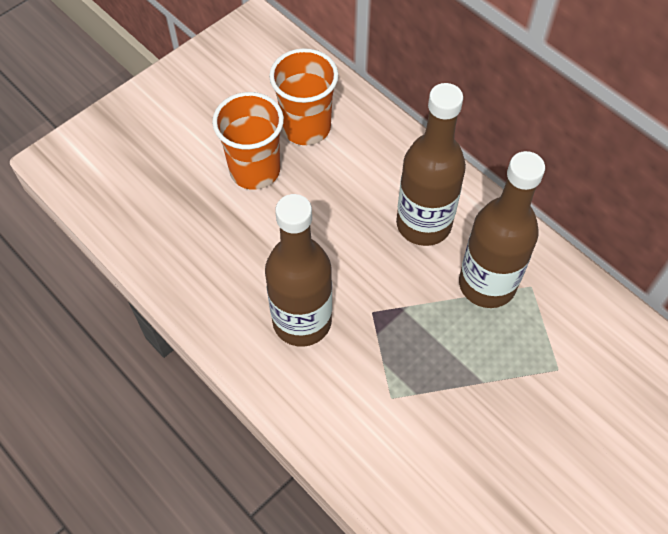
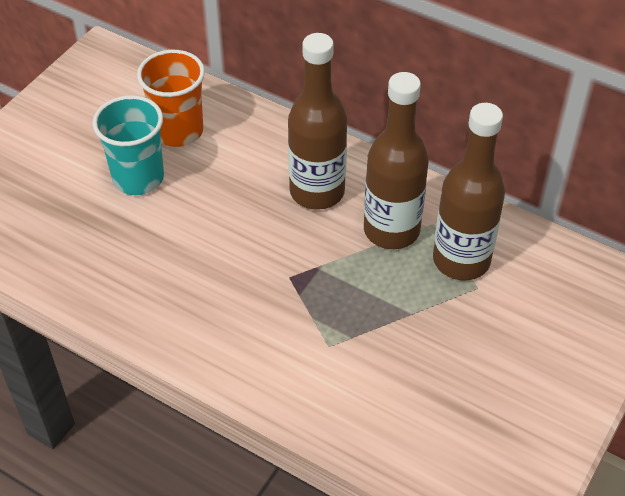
camera: 15 degrees left, 10 degrees down
(255, 170) = (138, 178): orange cup -> turquoise cup
(302, 321) = (223, 299): brown bottle -> brown bottle (461, 260)

